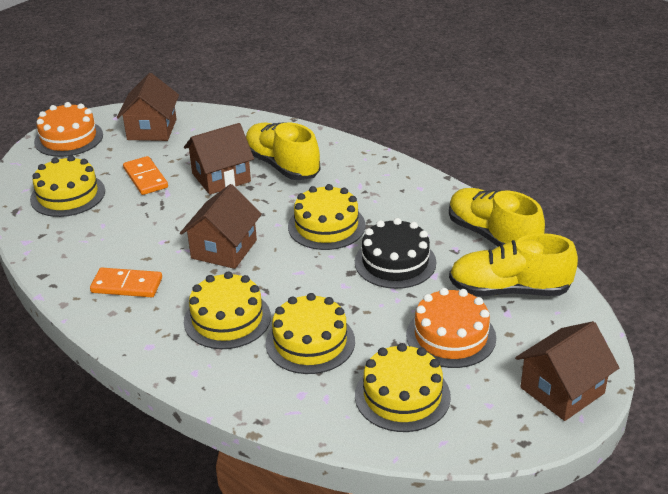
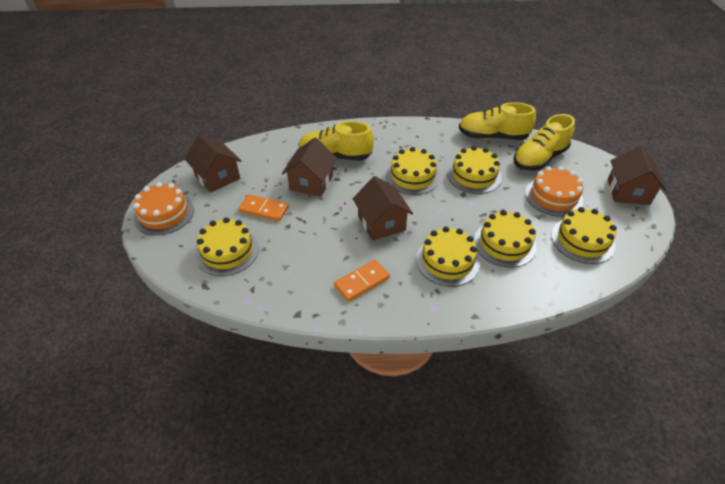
camera: 45 degrees left, 10 degrees up
(395, 262) = (474, 175): black cake -> yellow cake

